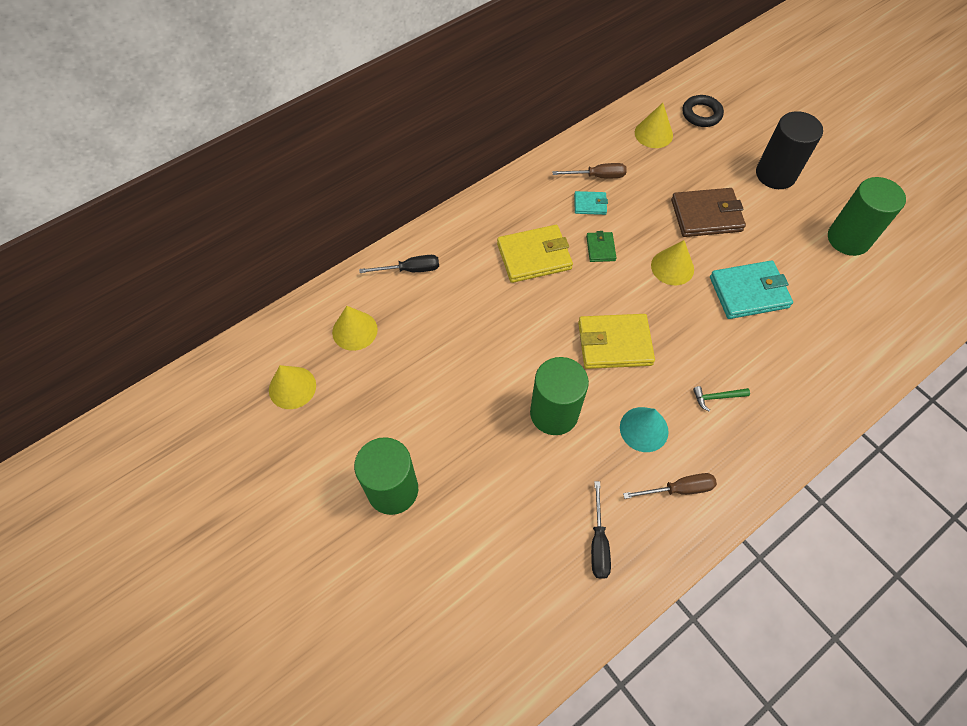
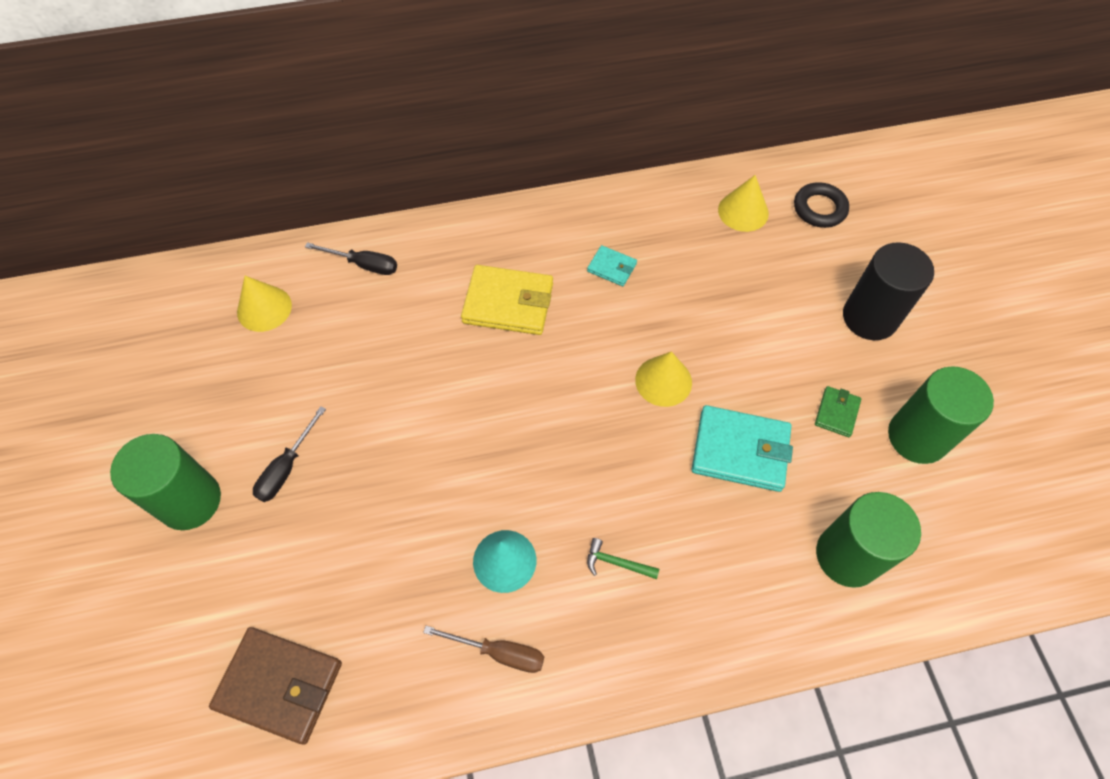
camera: 25 degrees right, 0 degrees up
(292, 387) = (164, 343): yellow cone -> none
(554, 413) = (414, 494): green cylinder -> green cylinder (847, 556)
(597, 176) = (642, 238): brown screwdriver -> none
(598, 543) = (366, 670): black screwdriver -> black screwdriver (286, 468)
(600, 248) = (591, 324): green wallet -> green wallet (836, 413)
(614, 343) = (535, 443): yellow wallet -> none
(706, 215) = (746, 334): brown wallet -> brown wallet (279, 685)

